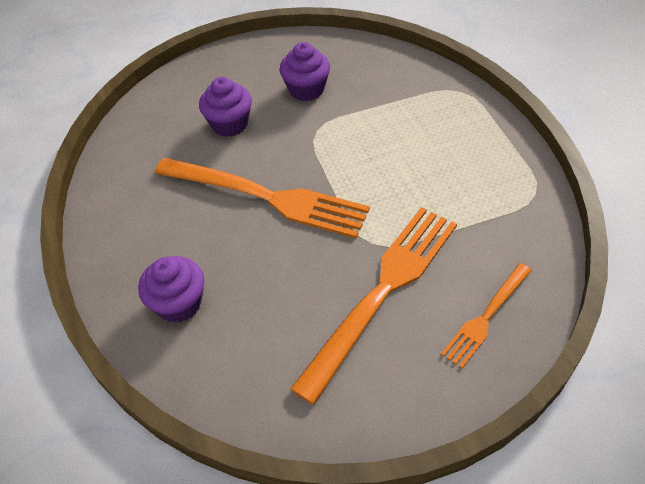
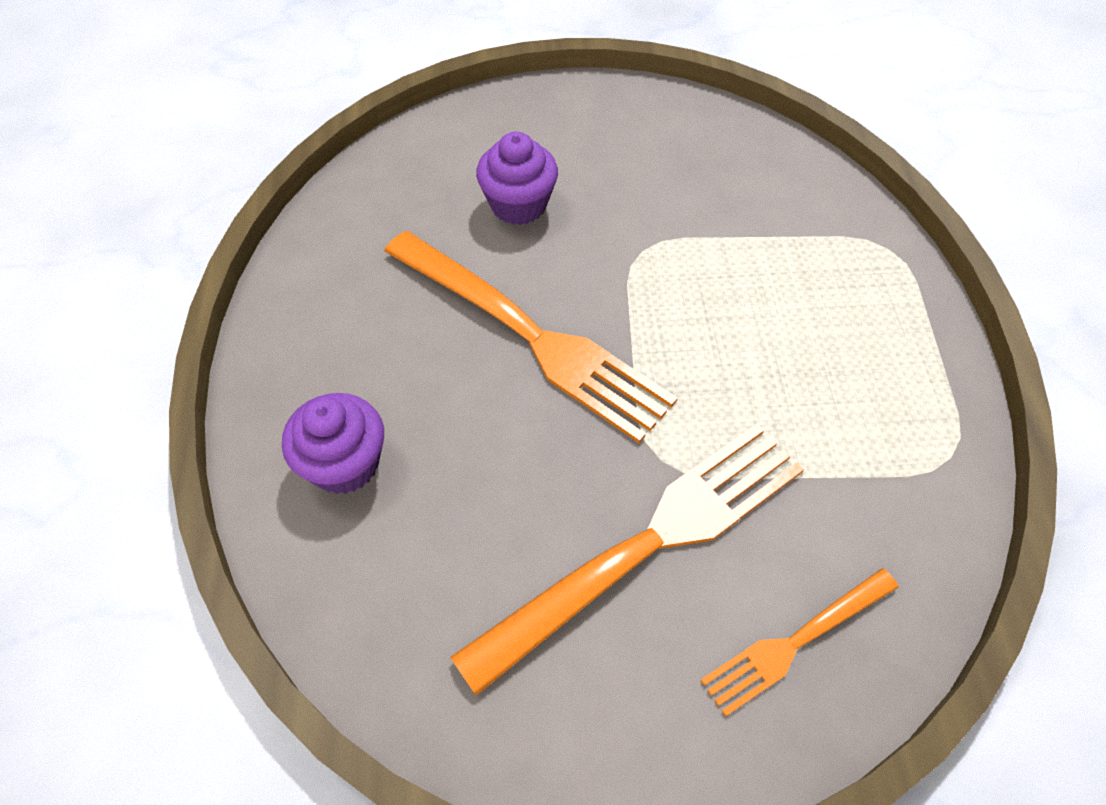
camera: 15 degrees right, 5 degrees up
(306, 89) = (650, 181): purple cupcake -> none

